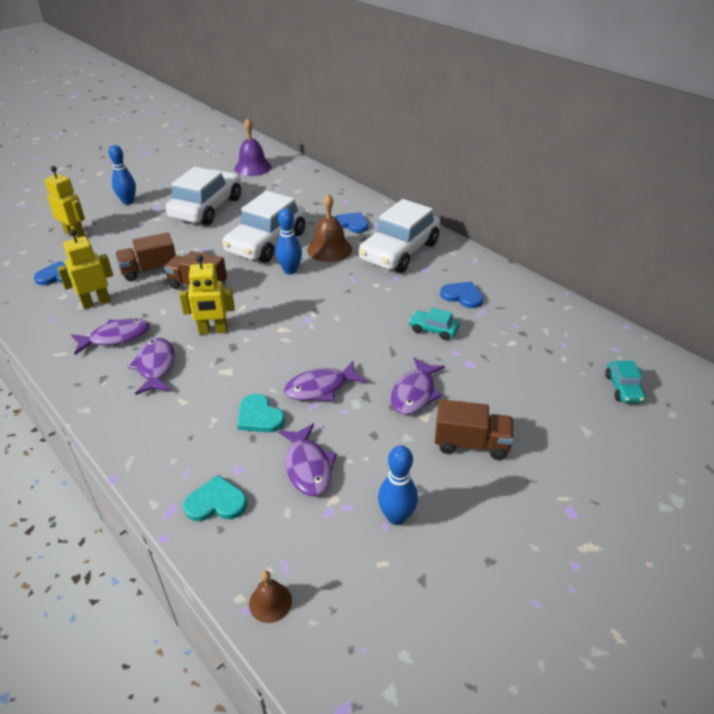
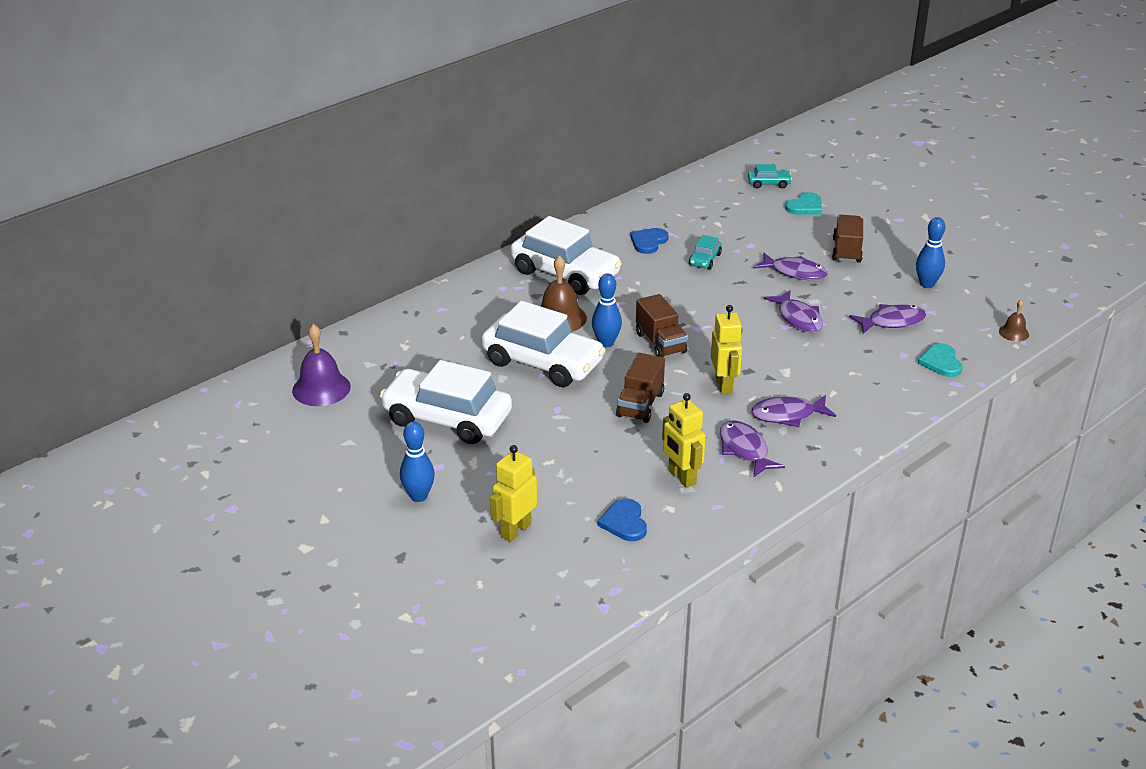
camera: 90 degrees left, 5 degrees down
(149, 270) = (609, 446): brown truck -> brown truck (660, 343)
(259, 416) = (842, 348): turquoise heart -> turquoise heart (805, 206)
(351, 224) = (501, 303): blue heart -> none

